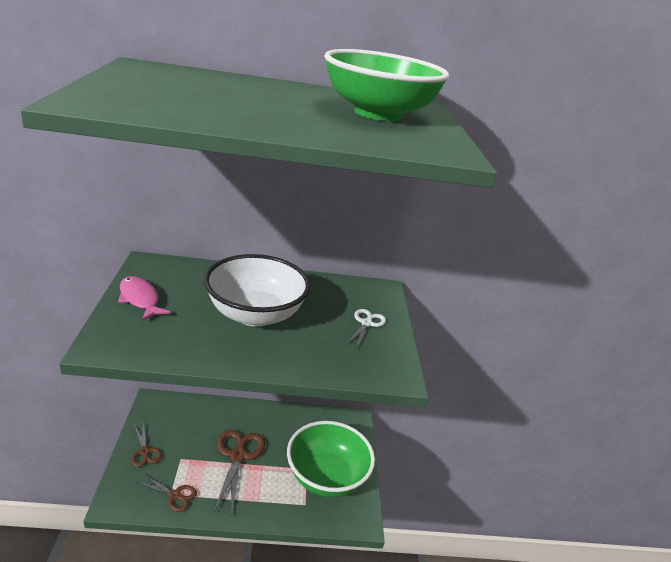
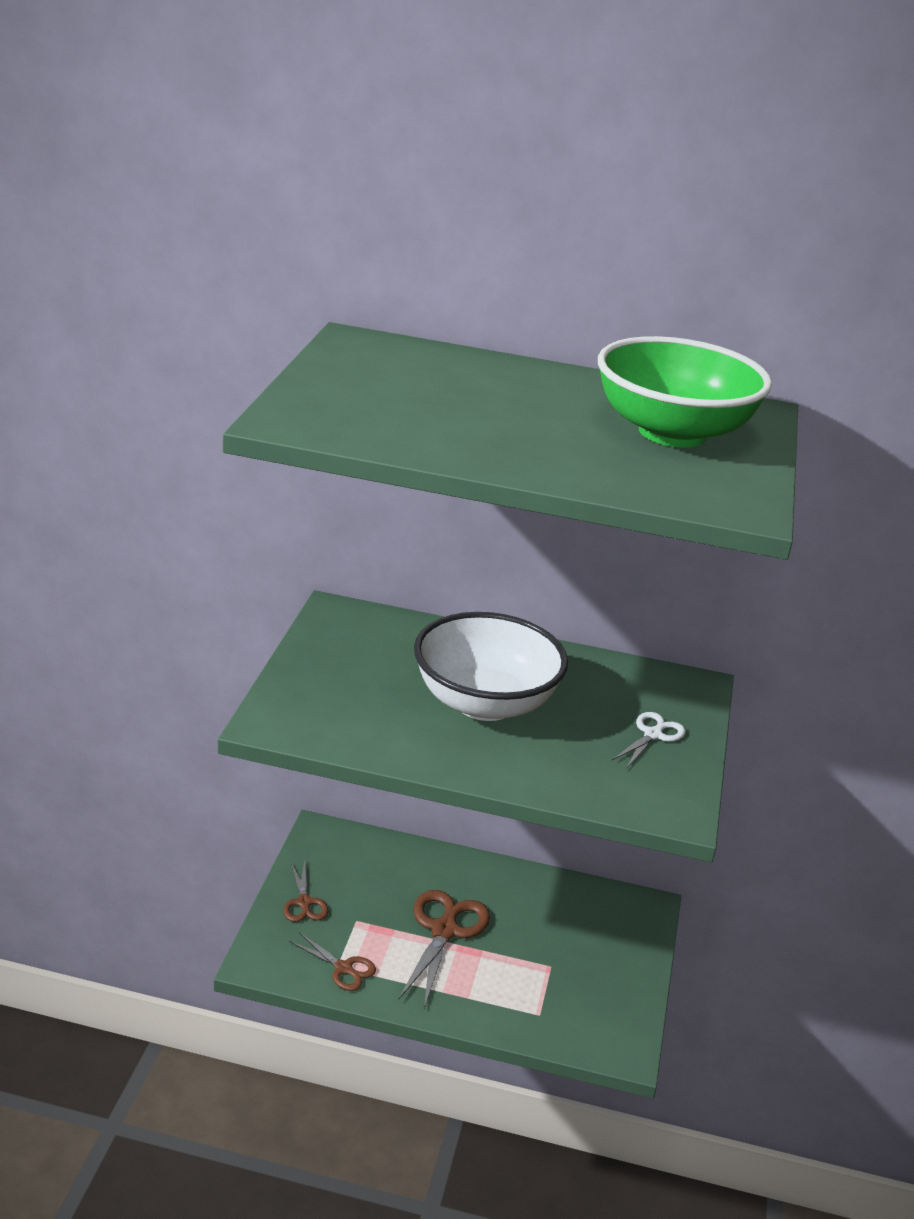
camera: 15 degrees right, 0 degrees up
(140, 299) = (323, 664): pink fish -> none
(326, 477) = (581, 982): green bowl -> none

